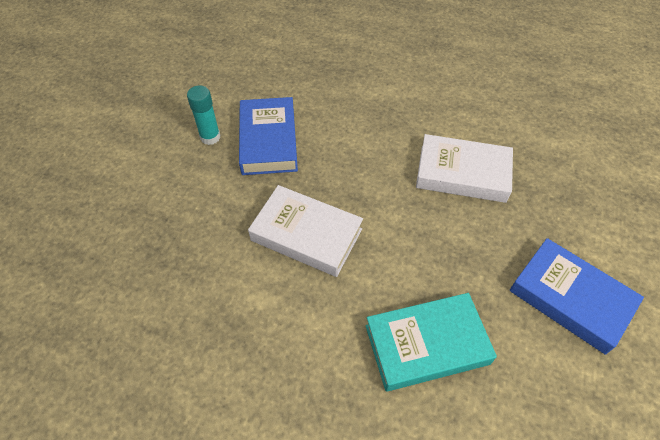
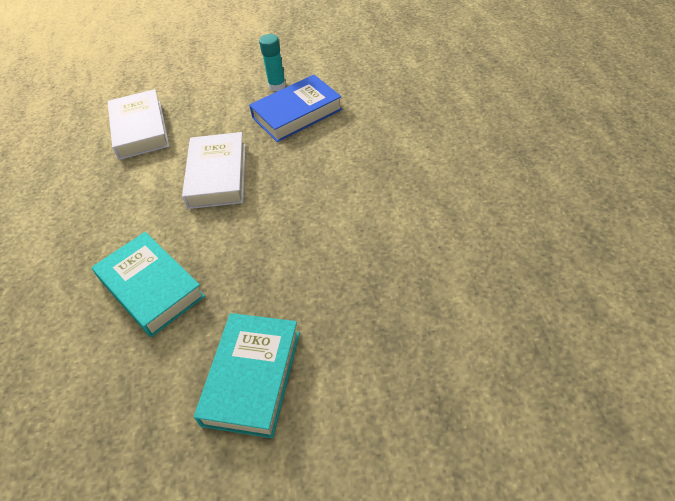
camera: 65 degrees right, 5 degrees down
(462, 173) = (354, 241): white book -> white book (140, 129)
(570, 298) = (252, 377): blue book -> turquoise book

